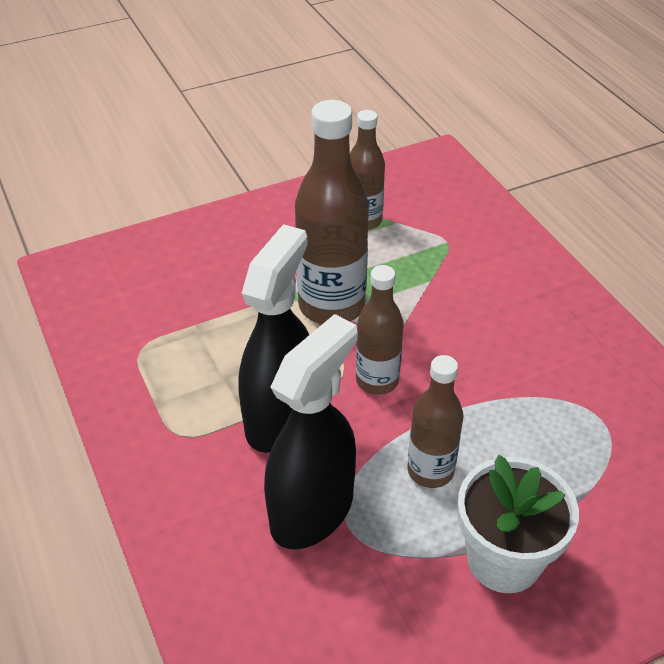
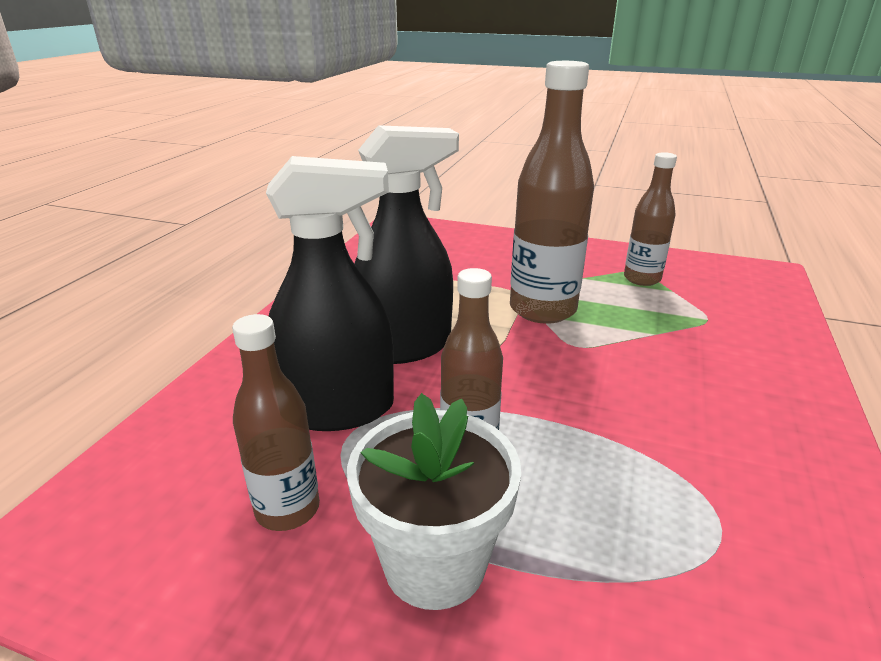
camera: 45 degrees right, 15 degrees down
(377, 380) = (513, 366): brown bottle -> brown bottle (287, 509)

